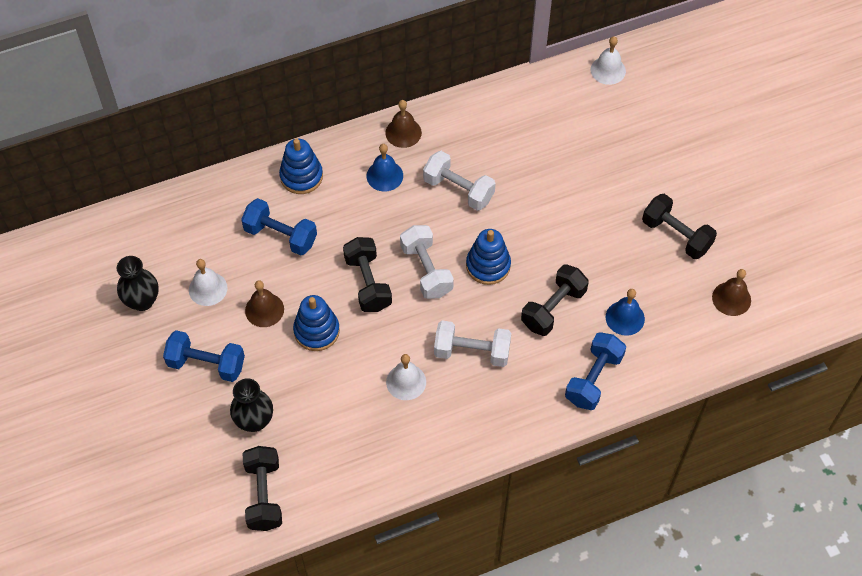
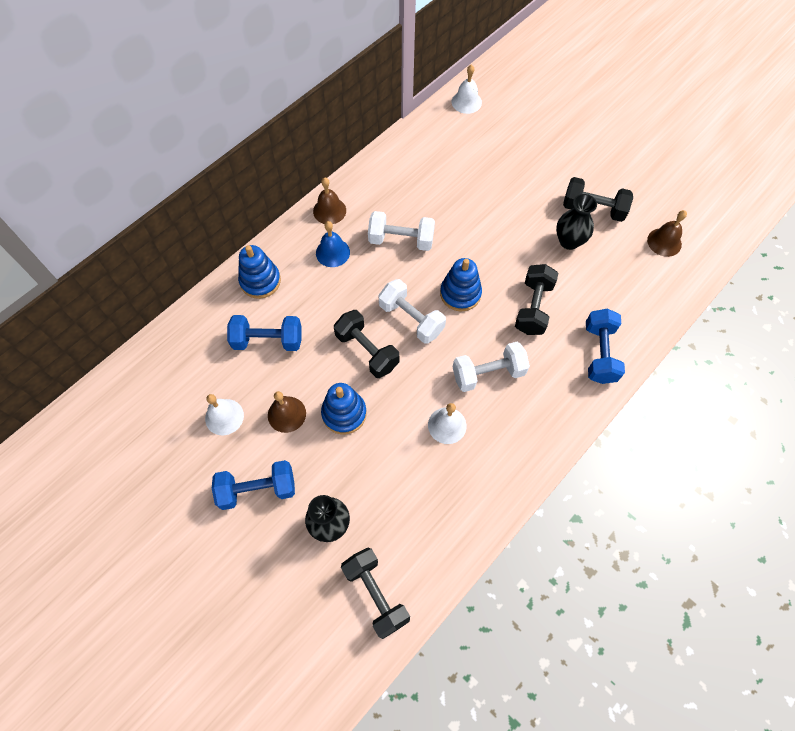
camera: 25 degrees left, 5 degrees up
(142, 301) = (166, 455): black vase -> black vase (569, 241)
(625, 318) = (594, 291): blue bell -> none

